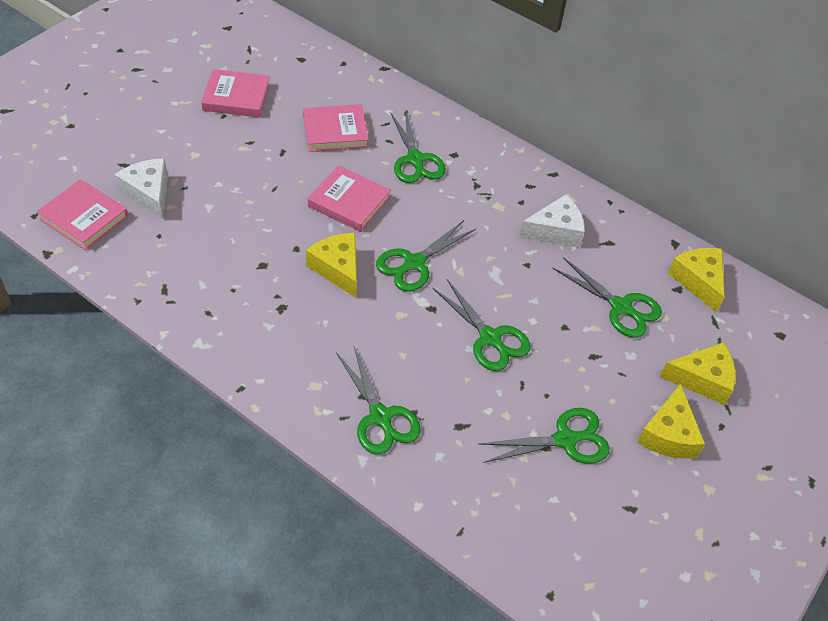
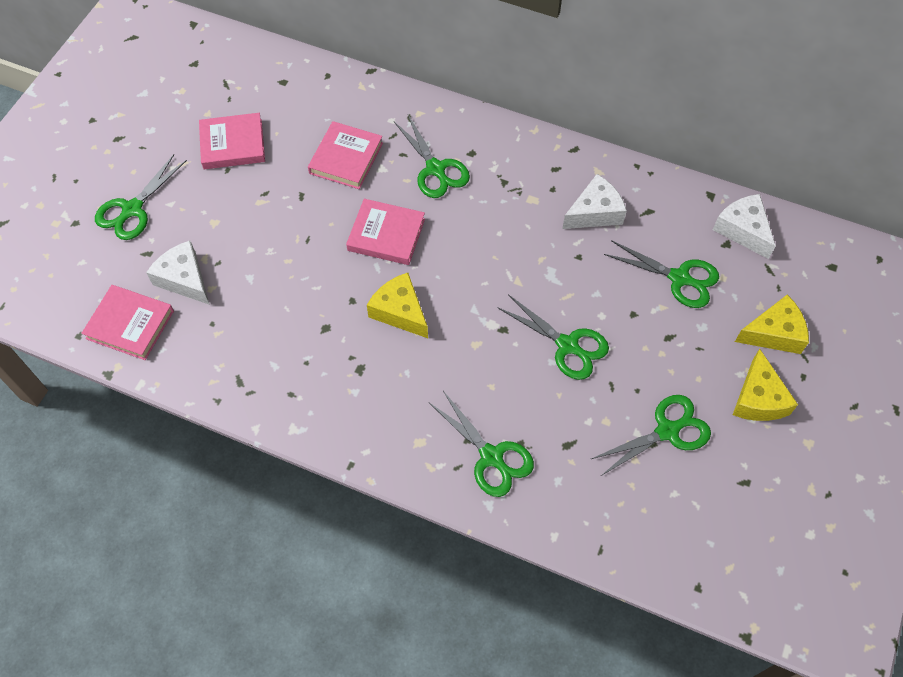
camera: 10 degrees left, 10 degrees up
(335, 132) = (346, 158): pink book -> pink book turned 45 degrees counterclockwise
(414, 263) = (471, 285): green scissors -> green scissors (132, 209)
(698, 281) = (743, 230): yellow cheese -> white cheese

